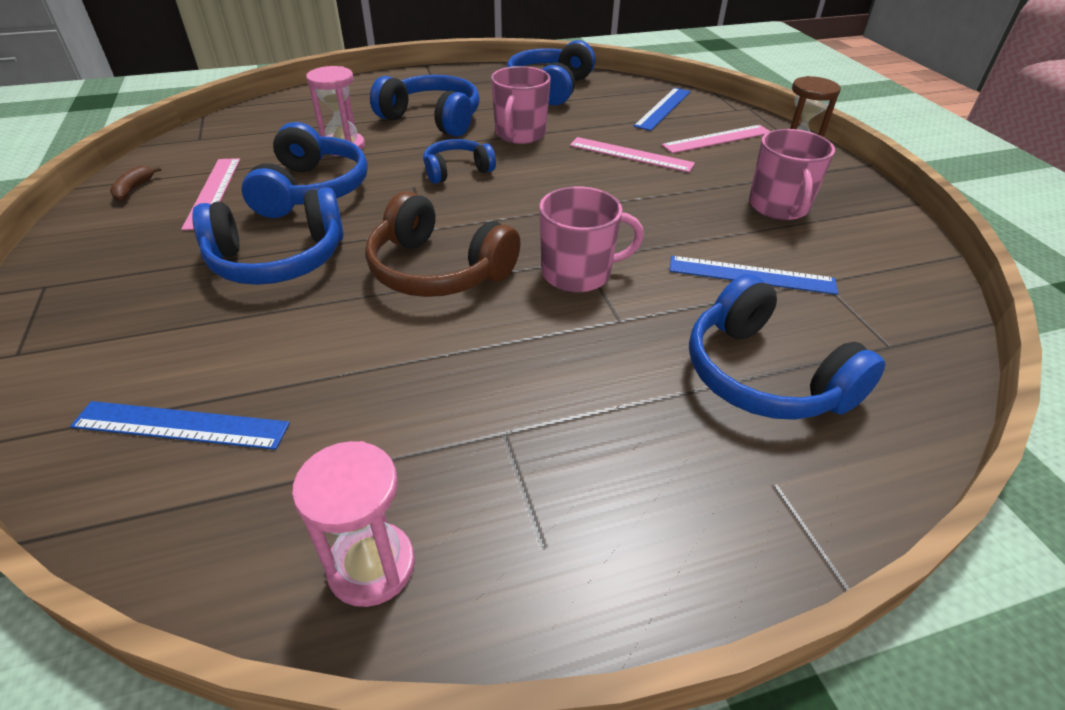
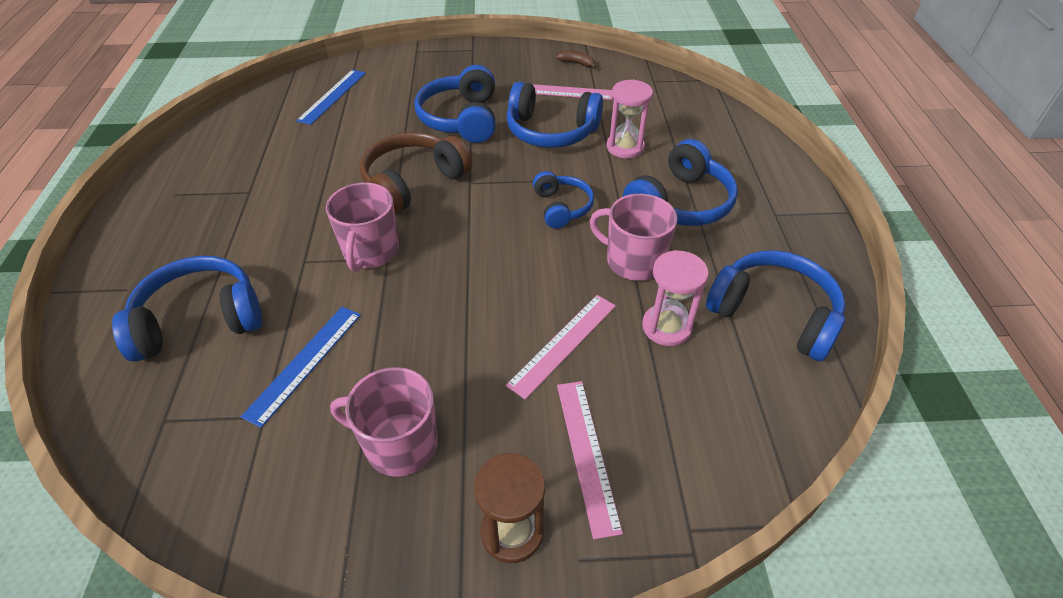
camera: 105 degrees right, 5 degrees up
(371, 566) = (210, 145): pink hourglass -> pink hourglass (666, 327)
(663, 108) = (698, 424): blue ruler -> none

